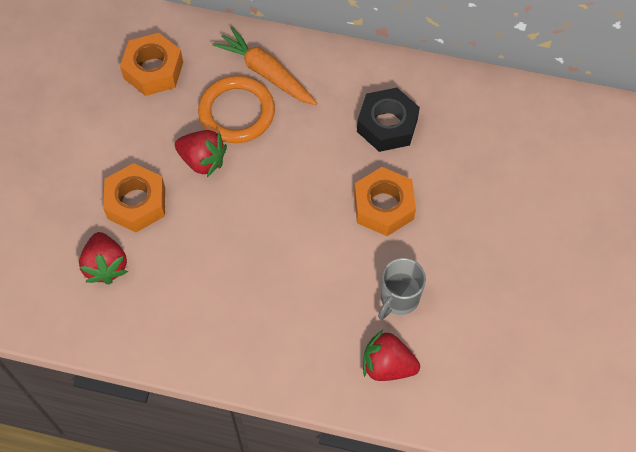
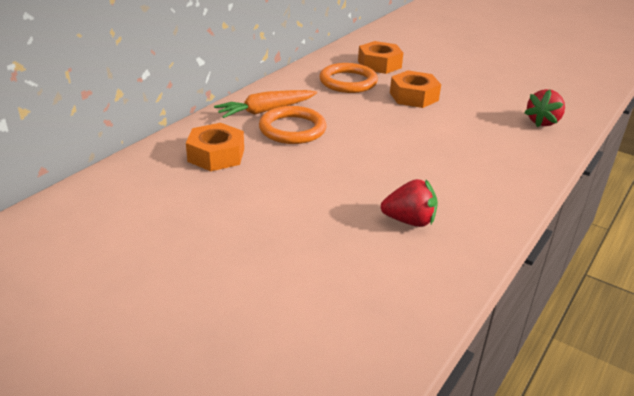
camera: 70 degrees left, 30 degrees down
(136, 203) = (350, 191): orange nut -> orange nut (379, 64)
(202, 160) = (328, 152): red strawberry -> none
(387, 125) = (348, 82): black nut -> orange ring
(398, 299) = (491, 107): grey mug -> none

